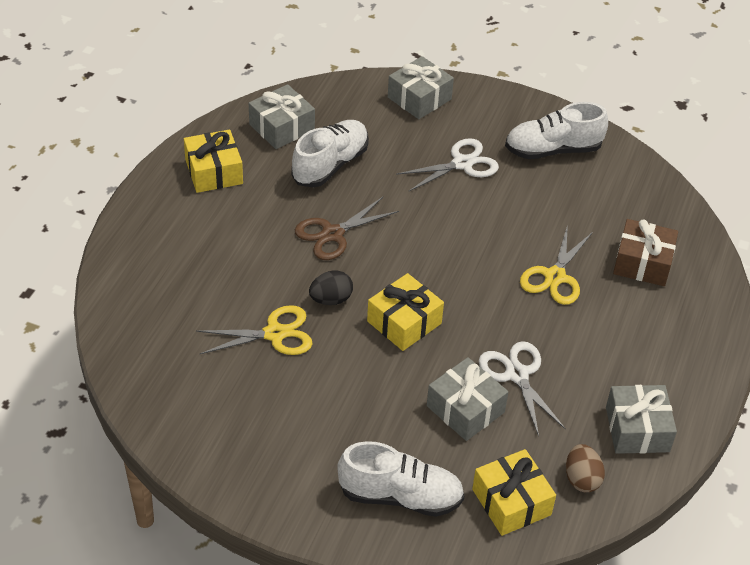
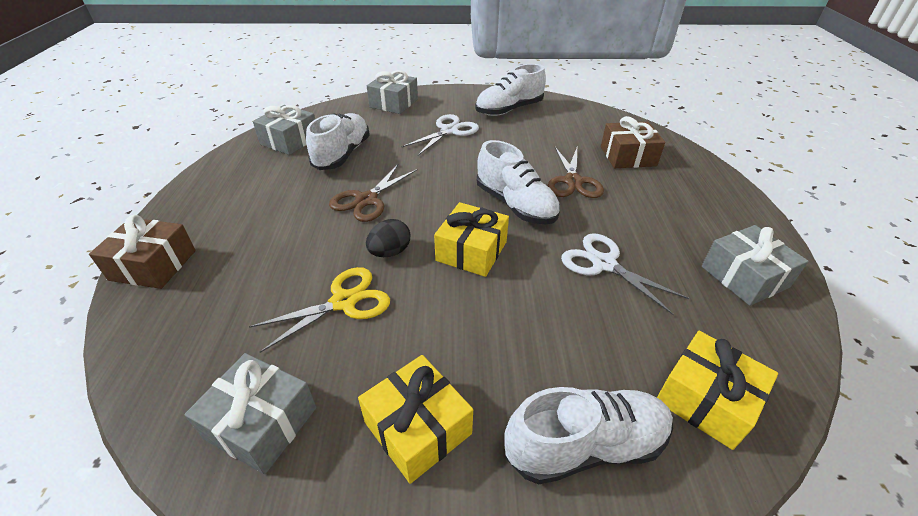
camera: 20 degrees left, 5 degrees down
(130, 247) = (153, 265): none -> brown gift
(214, 172) = (235, 182): yellow gift -> yellow gift (417, 428)
(465, 409) = (582, 312): grey gift -> grey gift (261, 423)
(475, 286) = (515, 205): none -> white shoe
(555, 277) = (573, 181): yellow scissors -> brown scissors
(581, 479) = (746, 344): brown egg -> none

